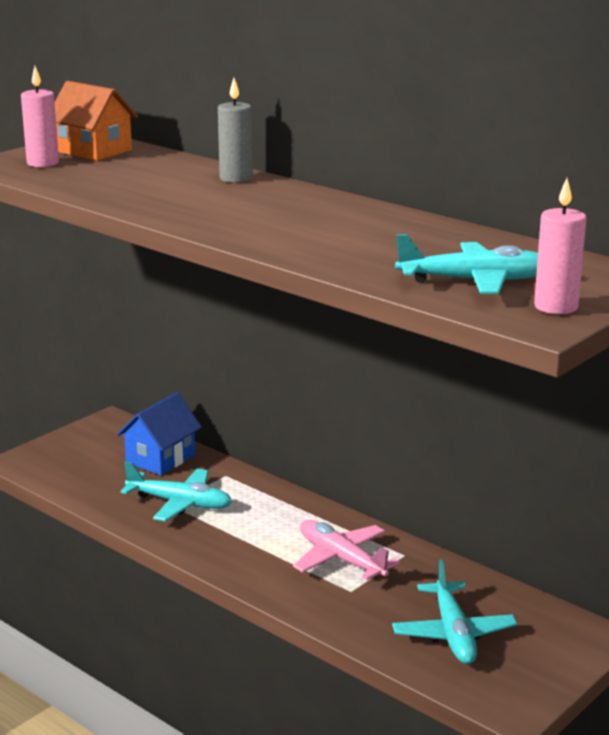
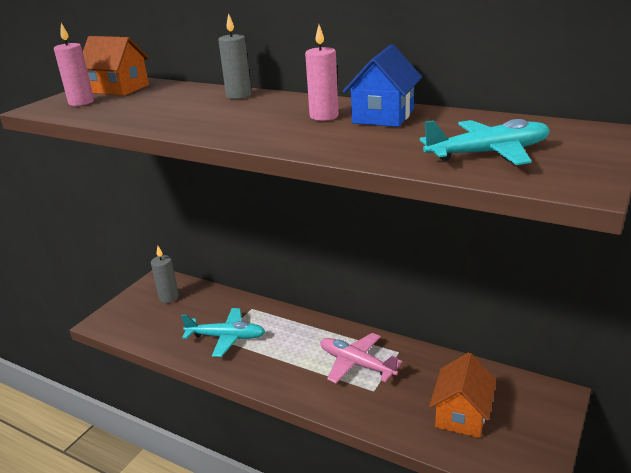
camera: 10 degrees left, 5 degrees up
(117, 445) = (169, 297): none -> grey candle
(160, 459) = (202, 303): blue house -> blue house (383, 116)
(453, 633) = (461, 414): turquoise plane -> orange house
(556, 307) = (576, 167): pink candle -> pink candle (324, 116)

